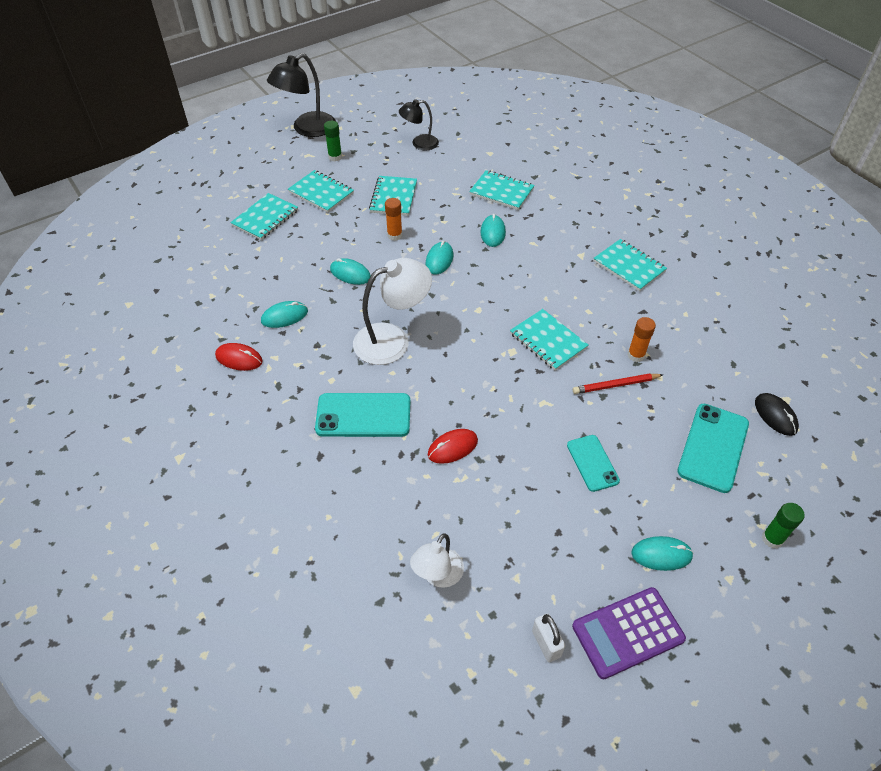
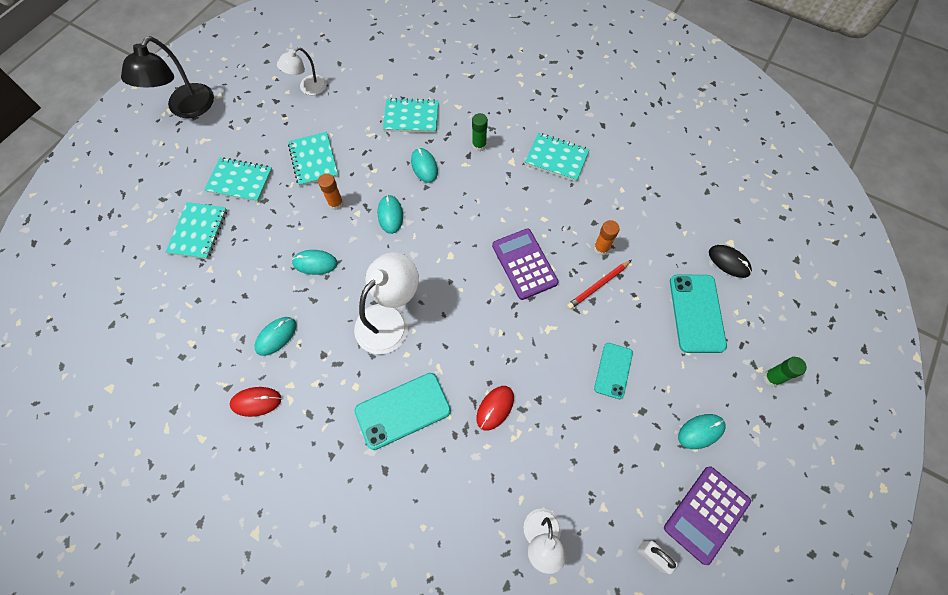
camera: 25 degrees left, 15 degrees up
(335, 157) = (232, 133): green glue stick -> green glue stick (479, 145)
(419, 143) = (308, 88): black lamp -> white lamp
(548, 341) = (524, 264): turquoise notebook -> purple calculator
(592, 463) = (613, 370): turquoise phone -> turquoise phone turned 60 degrees clockwise

